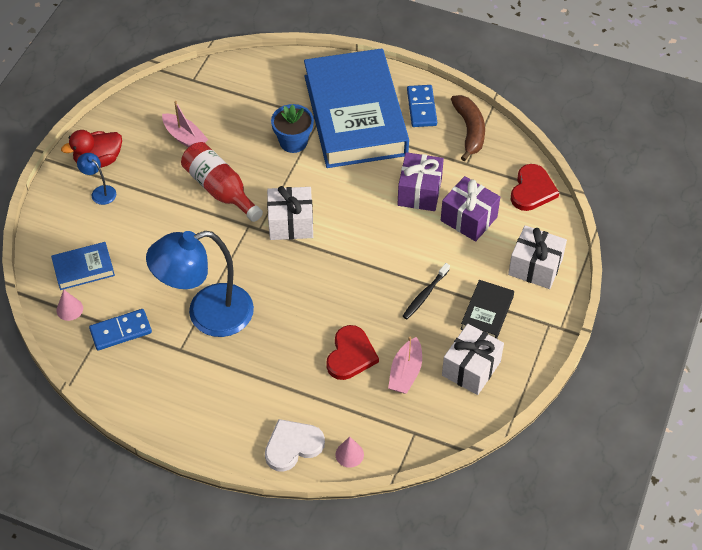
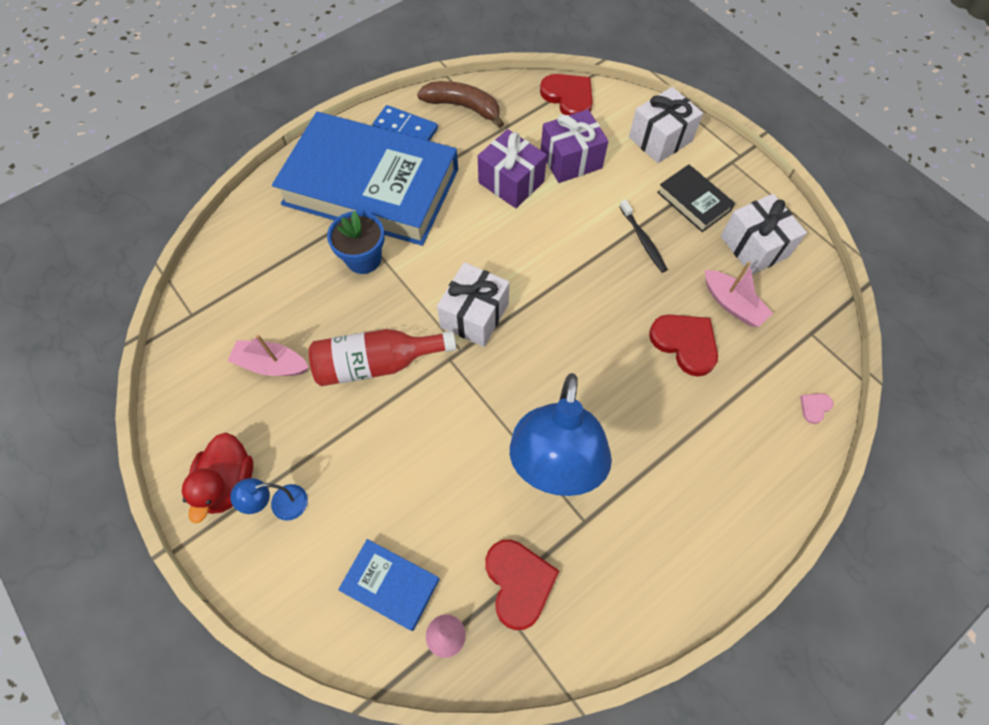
camera: 60 degrees left, 10 degrees up
(83, 268) = (390, 585): blue book -> blue book turned 75 degrees counterclockwise
(121, 331) = (519, 582): blue domino -> red heart
(185, 137) = (271, 364): pink boat -> pink boat turned 150 degrees counterclockwise
(292, 446) = (780, 460): white heart -> none
(349, 454) = (814, 407): pink cone -> pink heart

